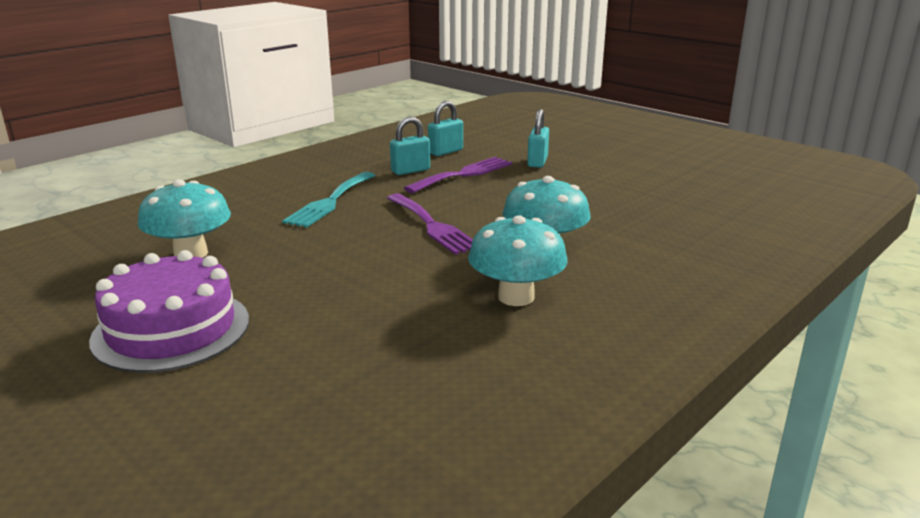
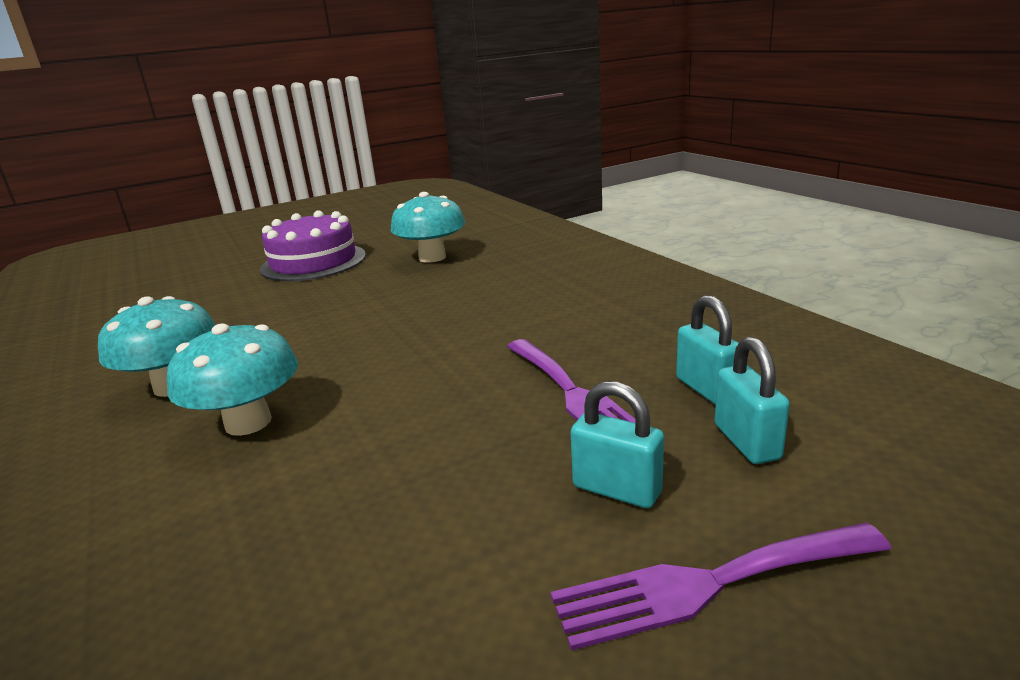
camera: 110 degrees right, 0 degrees up
(330, 202) = (515, 303): turquoise fork -> none
(410, 170) = (609, 353): turquoise padlock -> turquoise padlock (747, 442)
(432, 226) = (393, 355): purple fork -> purple fork (708, 584)

